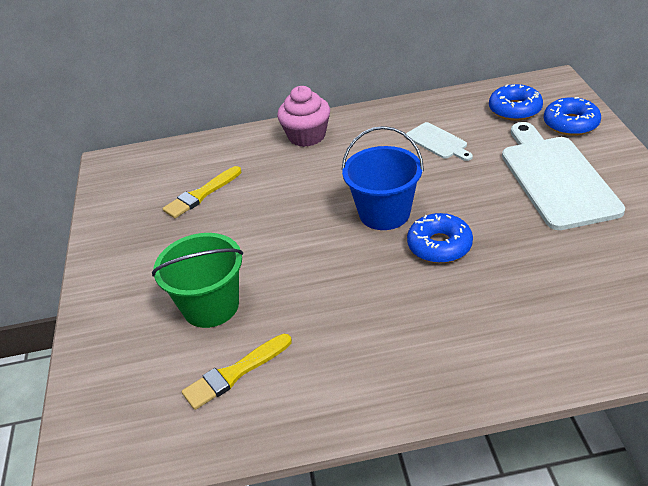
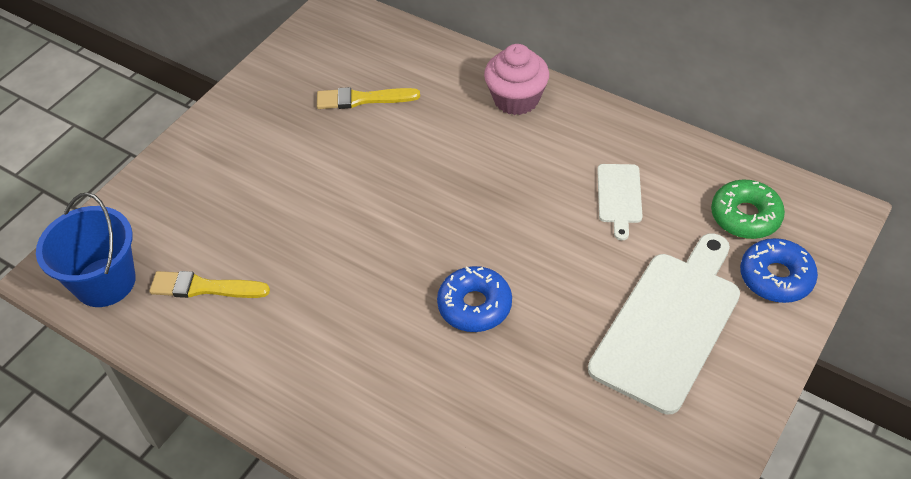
camera: 40 degrees right, 10 degrees up
(211, 306) = (252, 216): green bucket -> none
(384, 213) = (474, 236): blue bucket -> blue bucket (105, 282)
(515, 109) = (745, 216): blue donut -> green donut

